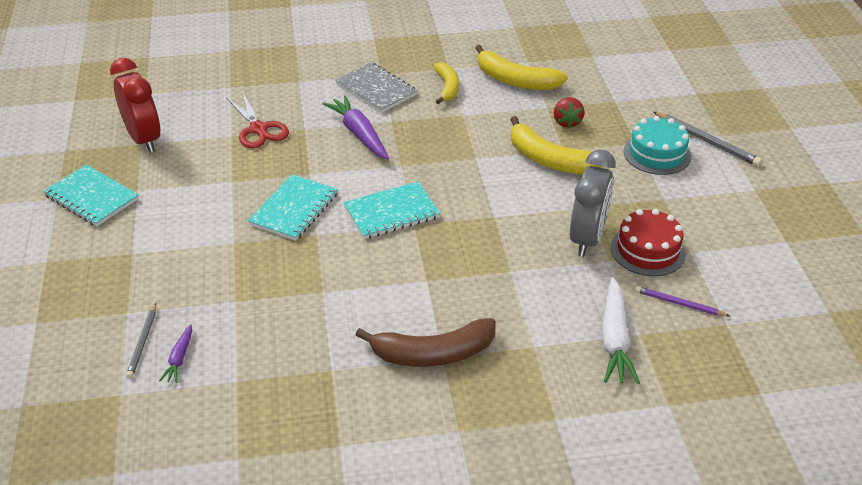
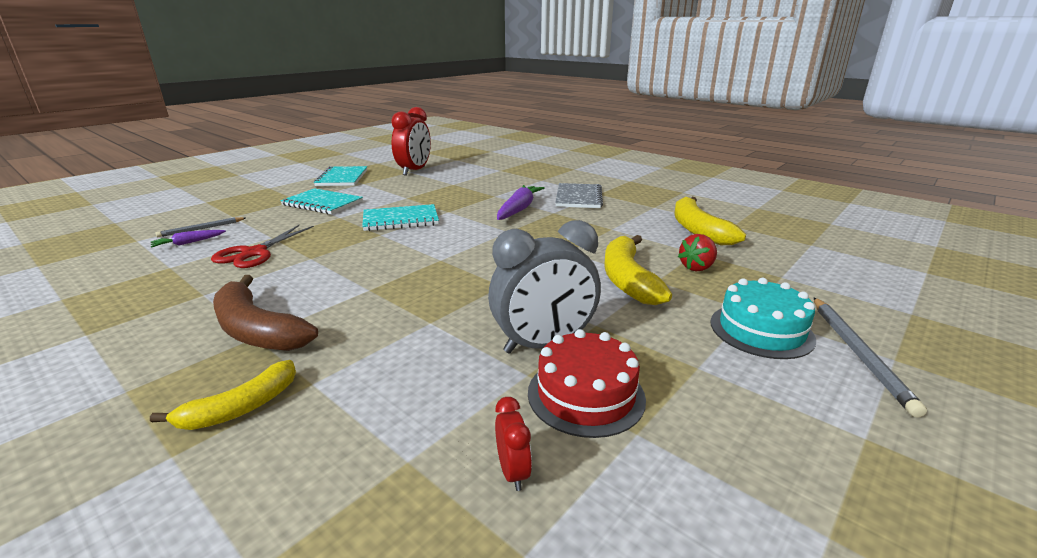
camera: 50 degrees right, 15 degrees down
(258, 129) = (472, 187): red scissors -> red scissors (254, 253)
(391, 212) = (443, 247): turquoise notebook -> turquoise notebook (322, 203)
(447, 88) = (631, 214): yellow banana -> yellow banana (240, 408)
(614, 339) = (375, 441): white carrot -> none
(679, 304) = (513, 472): purple pencil -> red clock

